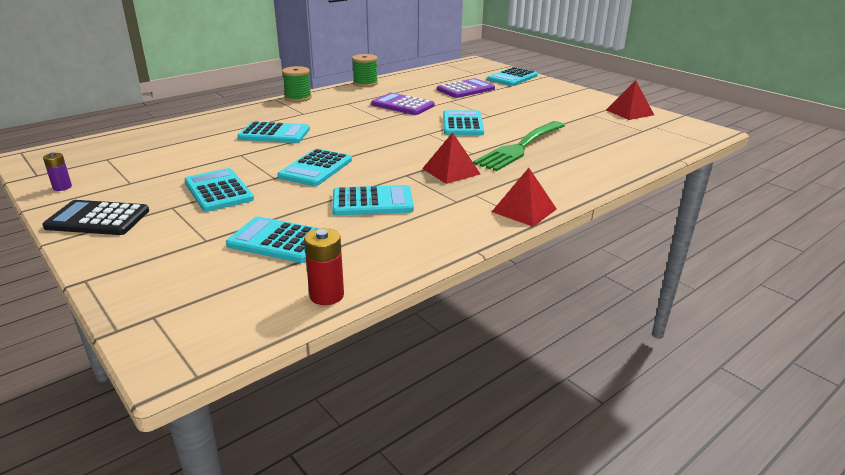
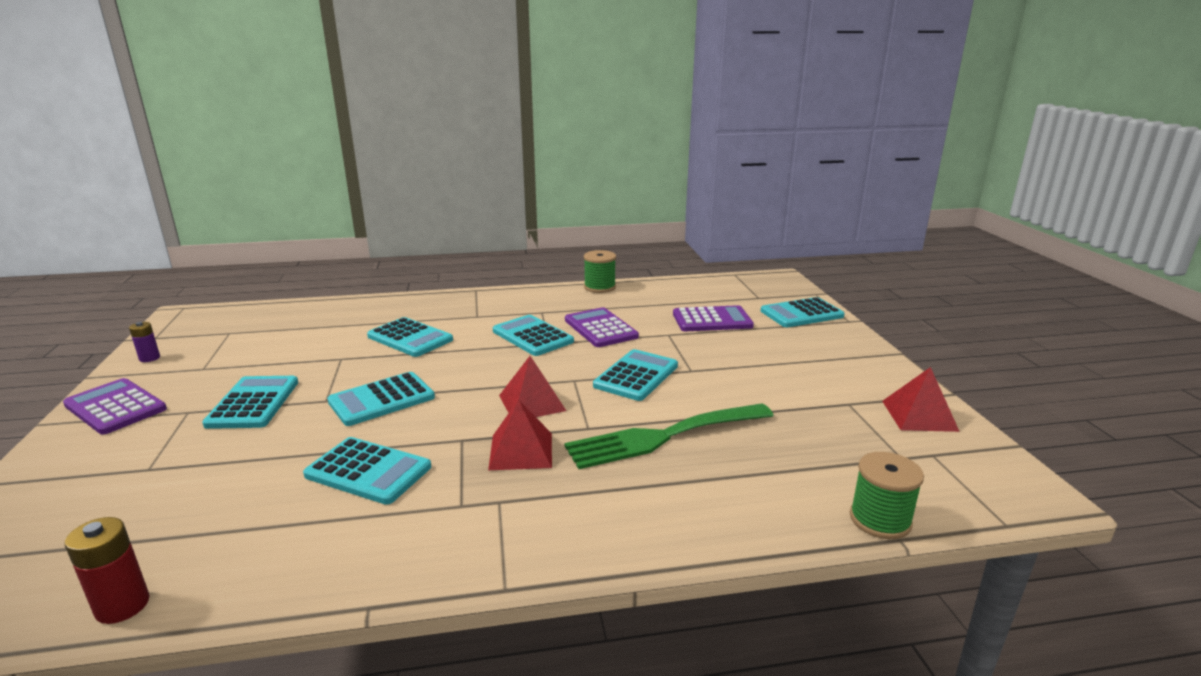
camera: 30 degrees right, 5 degrees down
(98, 219) = (115, 407): black calculator -> purple calculator
(279, 241) = (202, 496): turquoise calculator -> turquoise calculator (532, 336)
(298, 98) = (500, 293): green spool -> green spool (880, 520)
(524, 210) = (524, 555): red pyramid -> red pyramid (532, 403)

